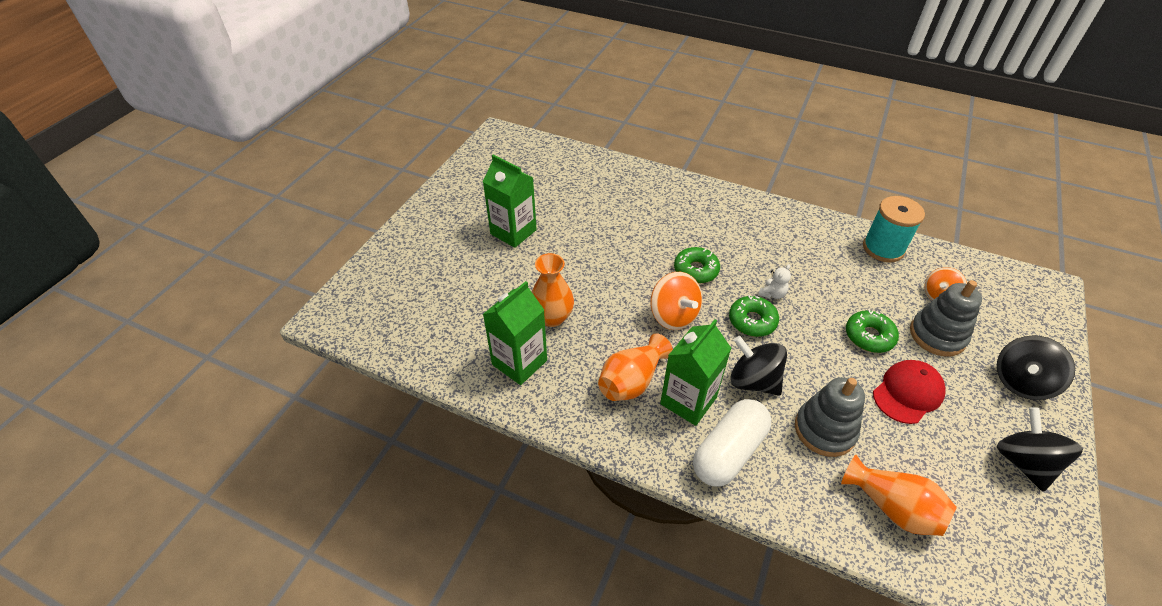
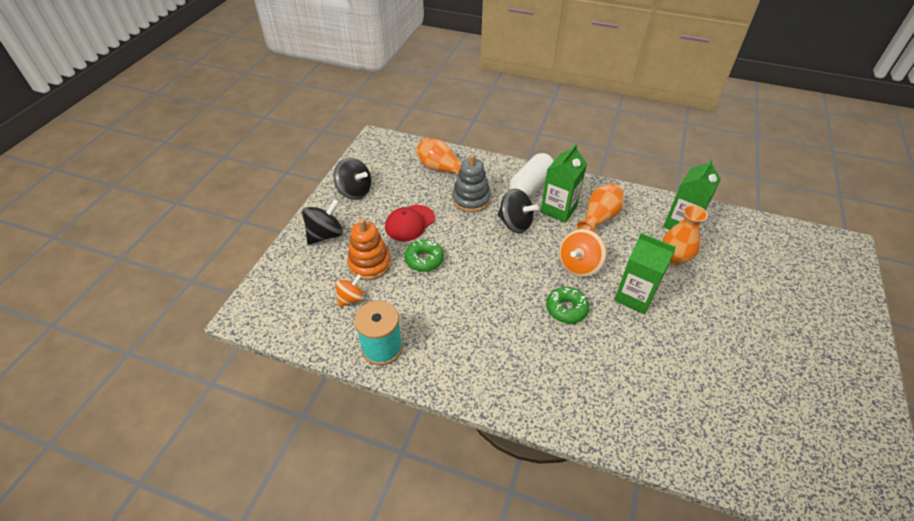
camera: 175 degrees right, 0 degrees up
(513, 232) = (757, 340): green carton -> green carton (634, 297)
(673, 316) = (579, 265): orange spinning top -> orange spinning top turned 105 degrees counterclockwise
(752, 321) = (515, 265): green donut -> none
(772, 294) = (497, 290): white teddy bear -> none
(937, 335) = (370, 264): grey stacking toy -> orange stacking toy
(1023, 462) = (355, 191): black spinning top -> black spinning top turned 45 degrees counterclockwise

